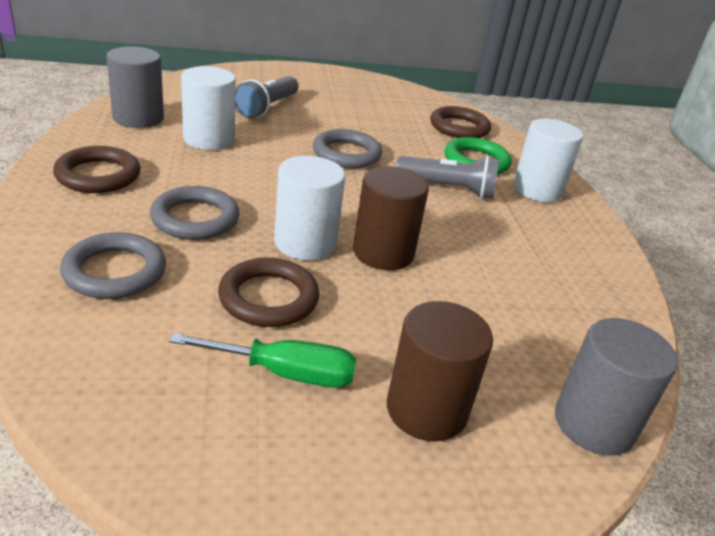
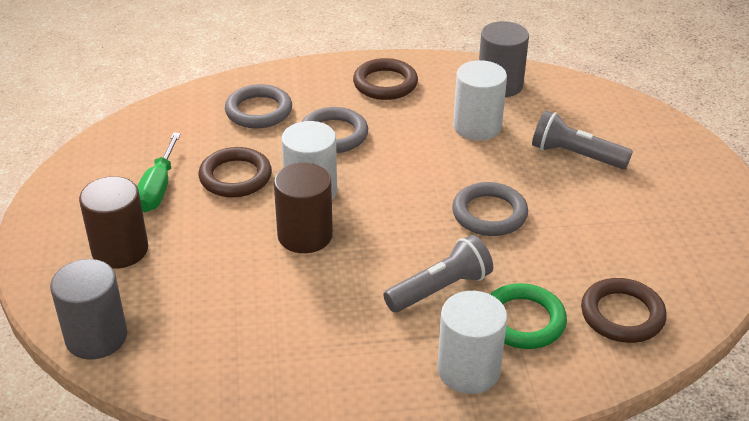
camera: 95 degrees right, 5 degrees up
(449, 189) = (440, 289): grey flashlight -> grey flashlight turned 135 degrees counterclockwise

